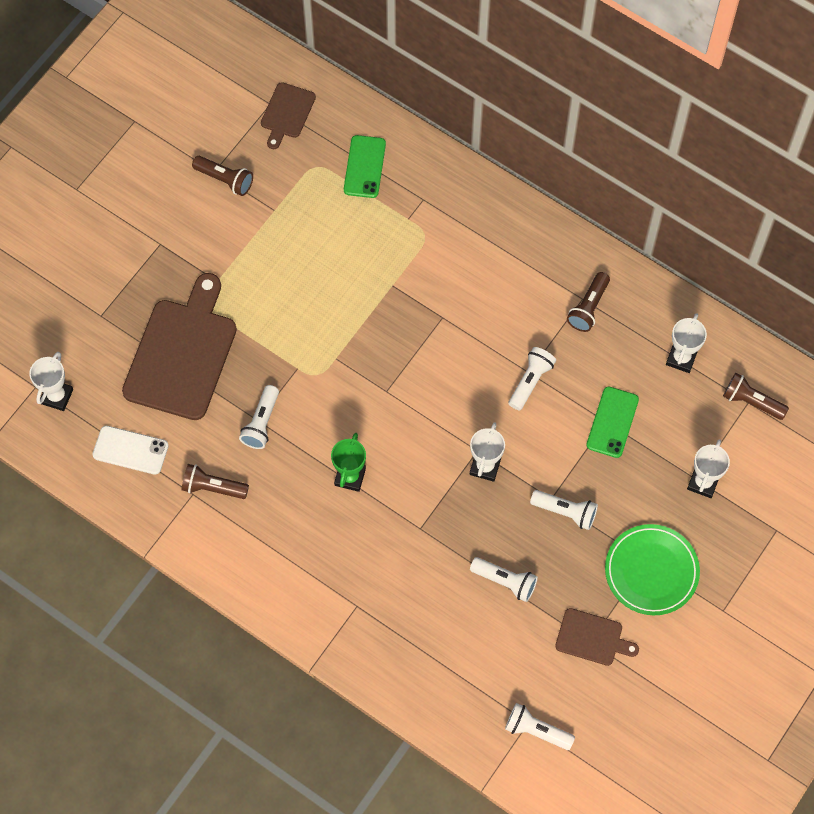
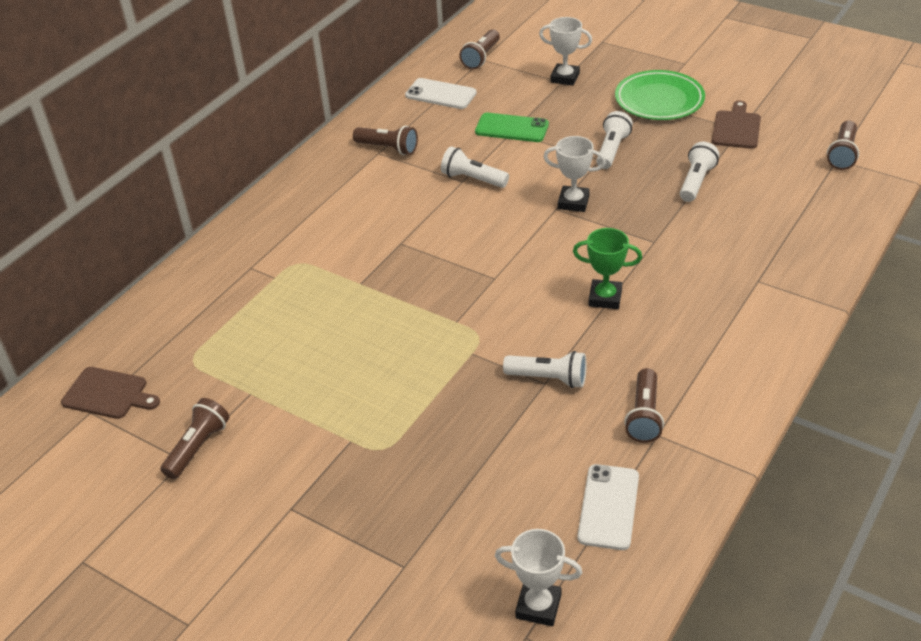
camera: 90 degrees left, 25 degrees down
(182, 354) = (459, 465): brown cutting board -> none
(364, 167) = (200, 317): green phone -> none
(536, 730) = (842, 154): white flashlight -> brown flashlight
(681, 358) = (441, 94): white trophy -> white phone

